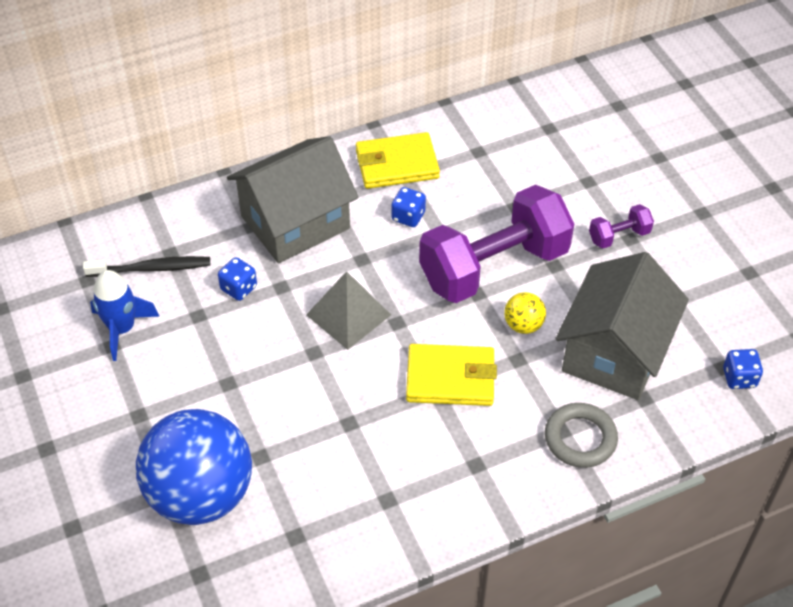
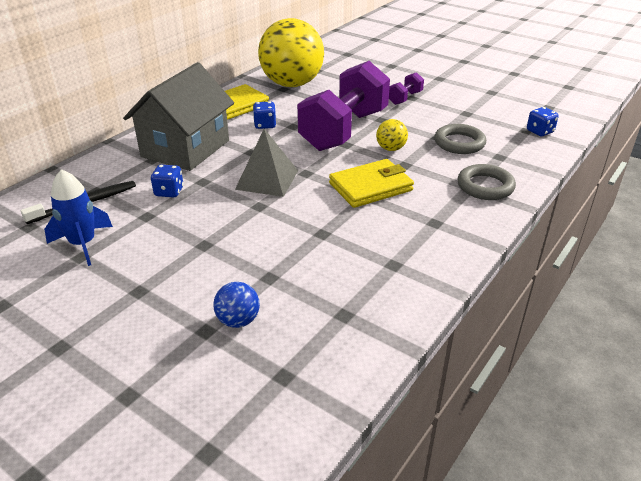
camera: 30 degrees left, 15 degrees down
(201, 494) = (238, 320): blue ball -> blue ball, size x0.41
(495, 146) = (292, 84): none -> yellow ball
(615, 352) = (459, 143): grey house -> grey ring

